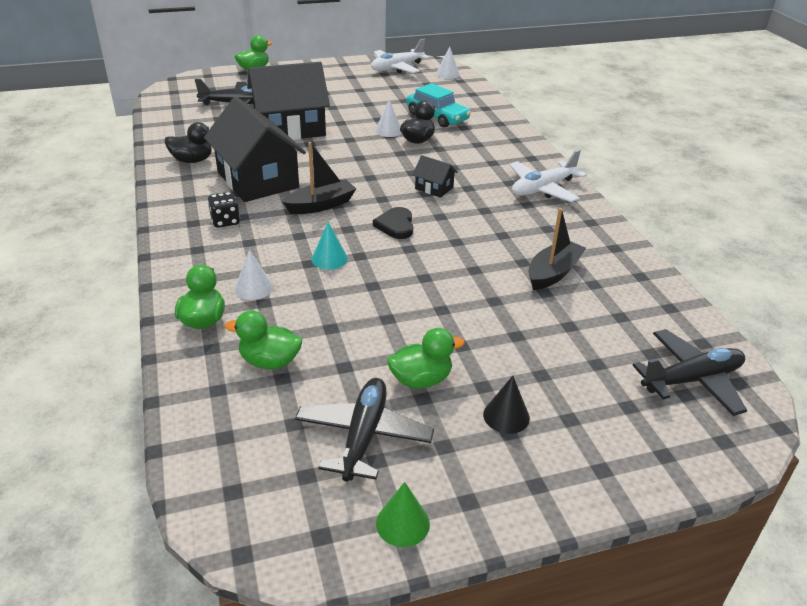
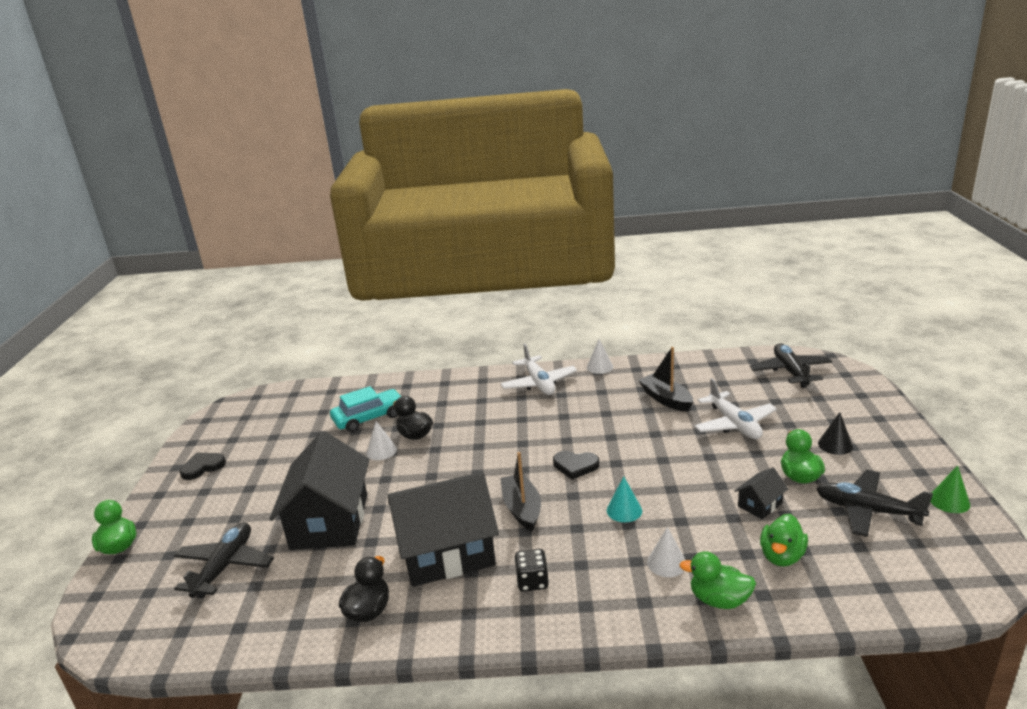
camera: 70 degrees left, 10 degrees down
(346, 72) = (202, 467): none -> black heart
(397, 68) = (224, 429): white plane -> white plane (734, 424)
(434, 188) = (515, 437): black house -> black house (760, 505)
(447, 74) = (271, 399): white cone -> white cone (599, 367)

